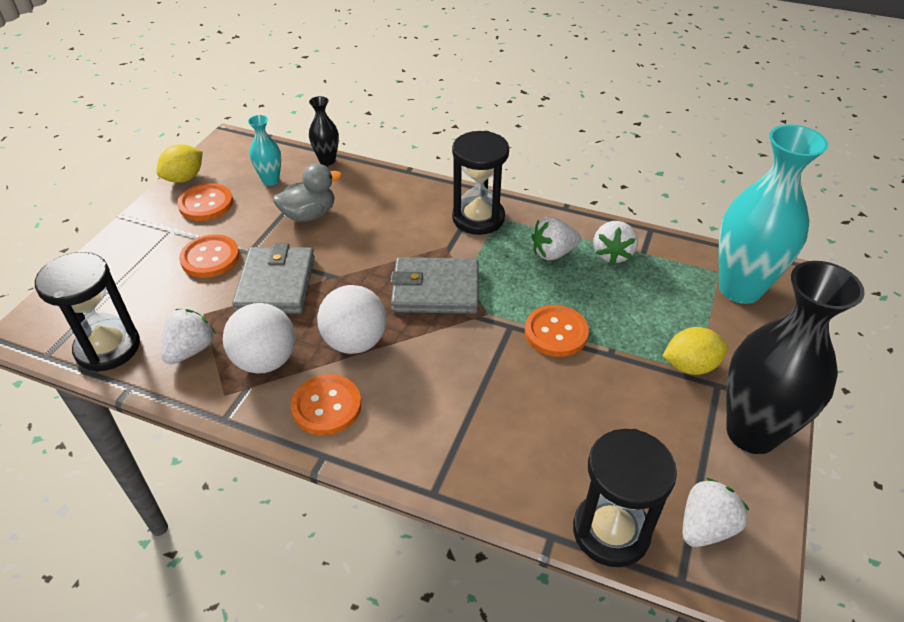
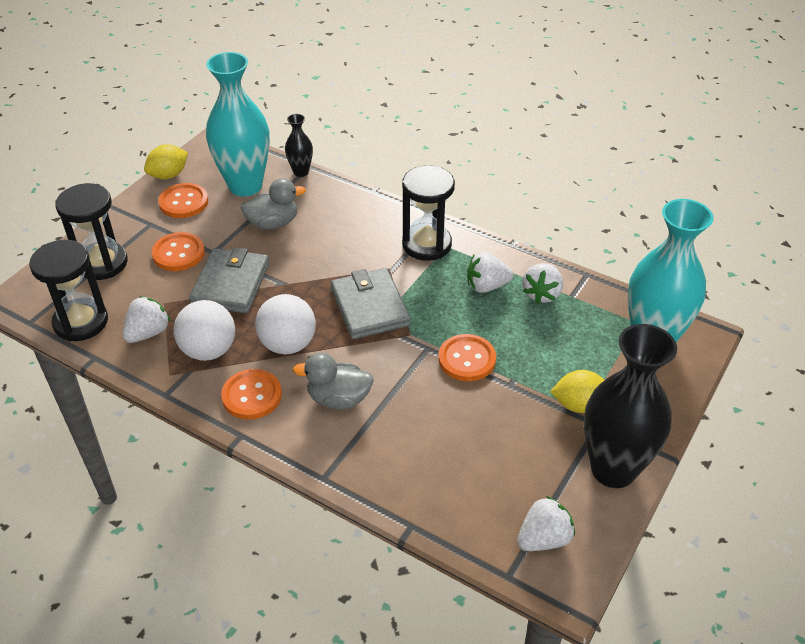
camera: 10 degrees right, 0 degrees up
(270, 180) = (245, 186): turquoise vase -> turquoise vase, size x2.16
(427, 396) = (338, 399): none -> grey duck
(435, 290) = (370, 307): grey wallet -> grey wallet turned 60 degrees clockwise
(611, 531) = (462, 530): black hourglass -> black hourglass (102, 263)

